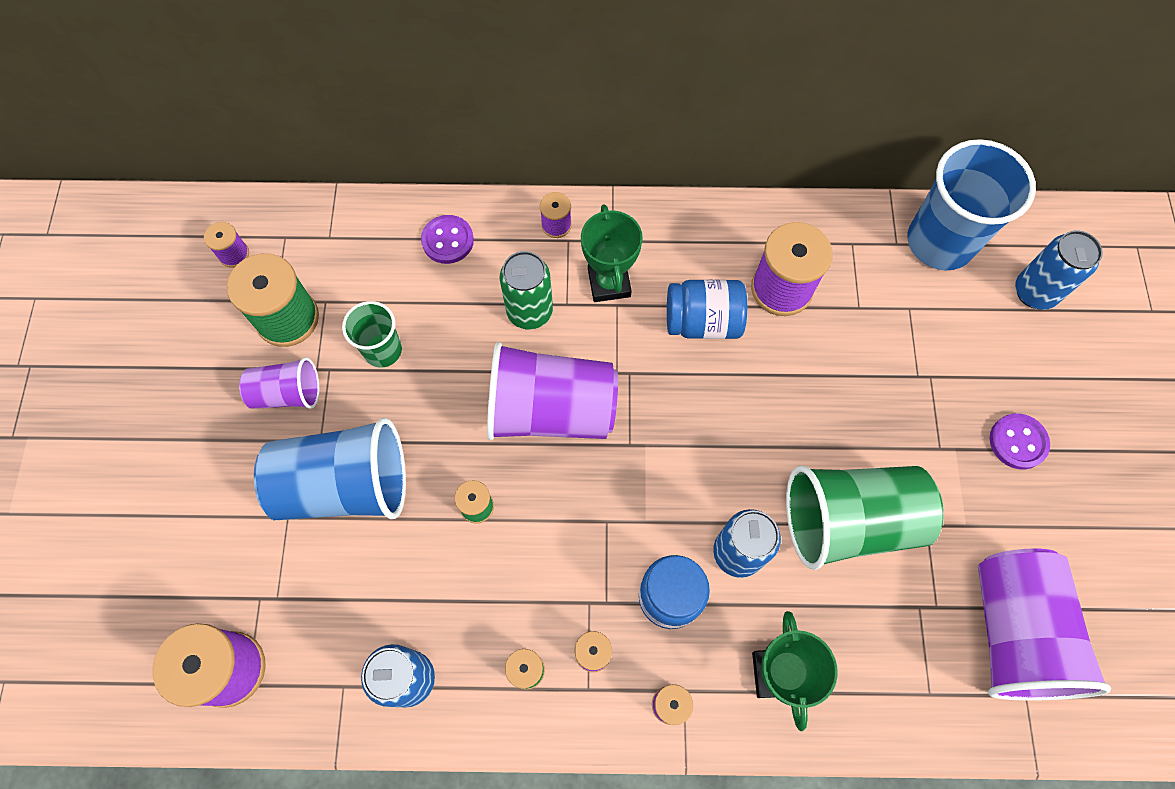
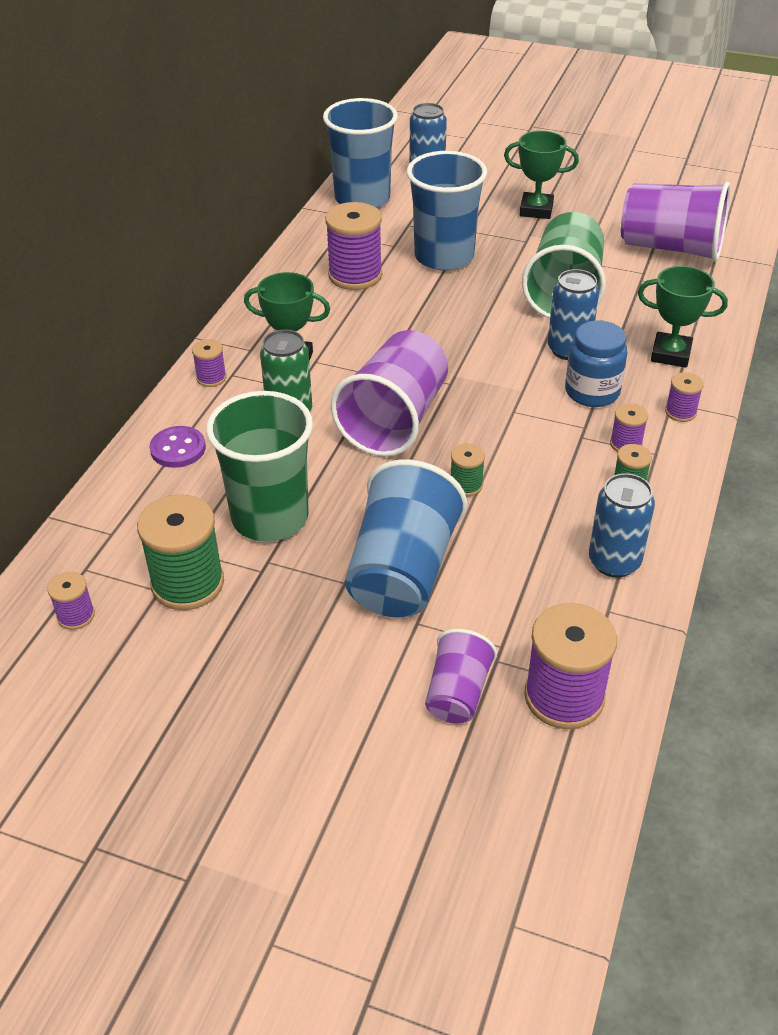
camera: 70 degrees left, 25 degrees down
(287, 393) = (276, 599): purple cup -> purple cup (457, 693)
(383, 350) = (270, 517): green cup -> green cup, size x1.84
(703, 321) = (360, 320): blue jar -> none
(861, 367) = (444, 257): none -> blue cup
(1017, 442) = (536, 210): purple button -> green trophy

